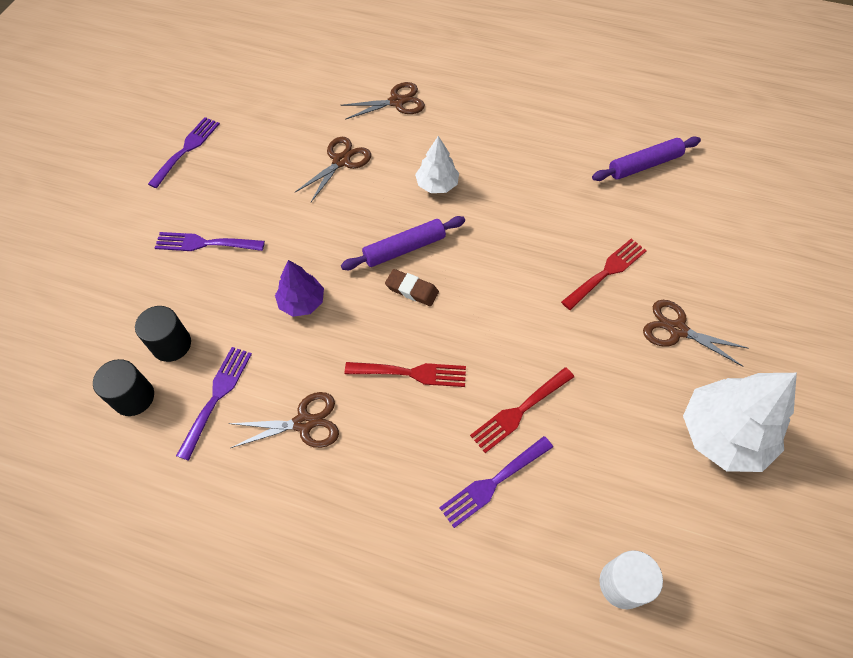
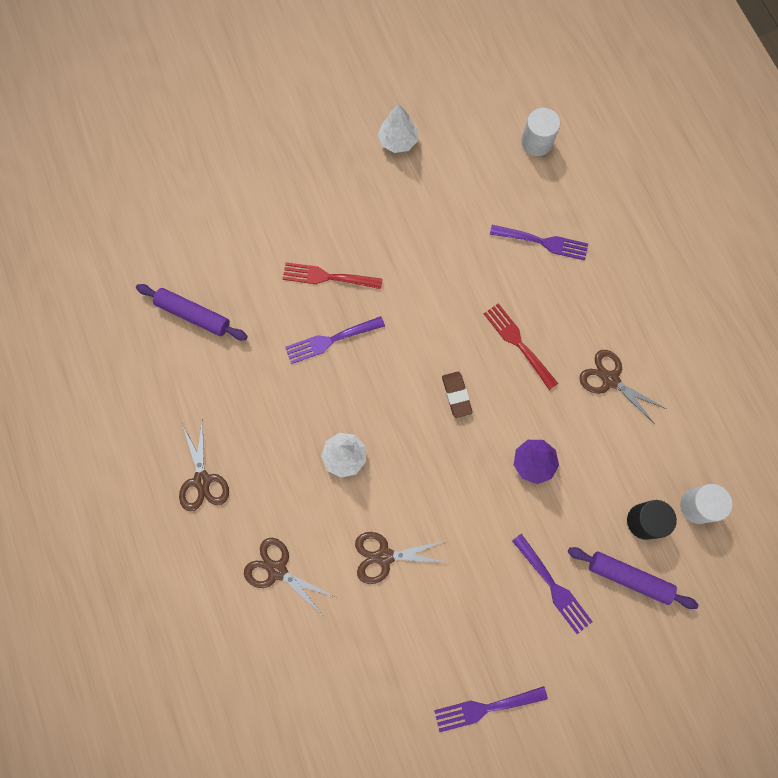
camera: 130 degrees left, 15 degrees up
(134, 397) = (697, 505): black cylinder -> white cylinder
(217, 396) = (646, 451): purple fork -> purple fork (330, 340)
(404, 248) = (426, 430): purple rolling pin -> purple rolling pin (629, 577)
(519, 411) = (485, 259): red fork -> none
(677, 330) = (340, 205): brown scissors -> brown scissors (202, 480)
(723, 434) = (398, 140): white tree -> white tree, size x0.56

